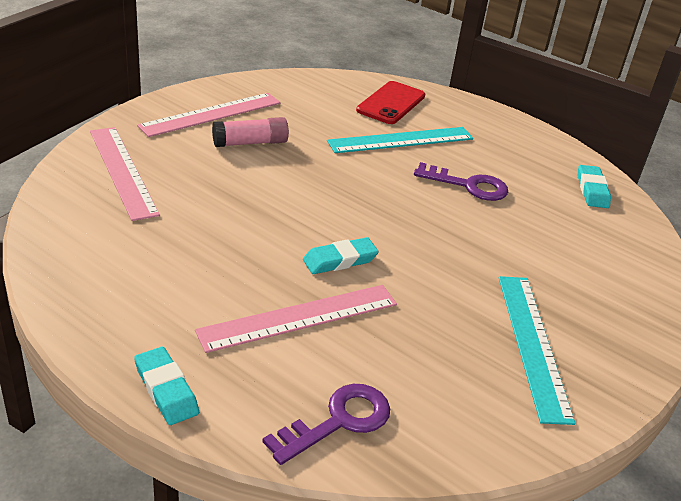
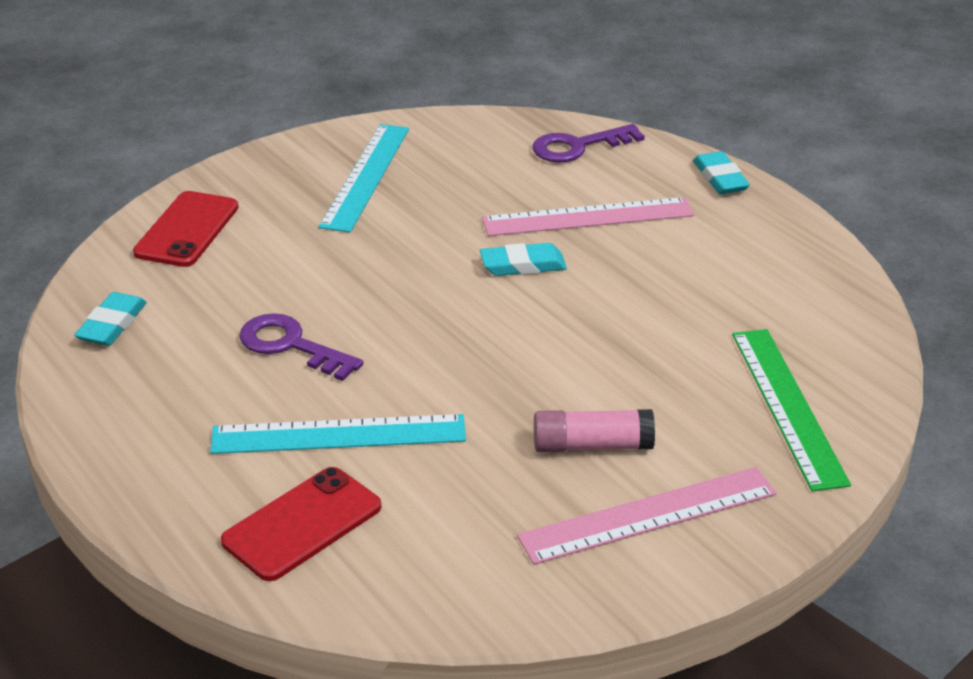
camera: 160 degrees left, 0 degrees up
(122, 171) = (788, 406): pink ruler -> green ruler
(625, 267) = (187, 230): none -> red phone

